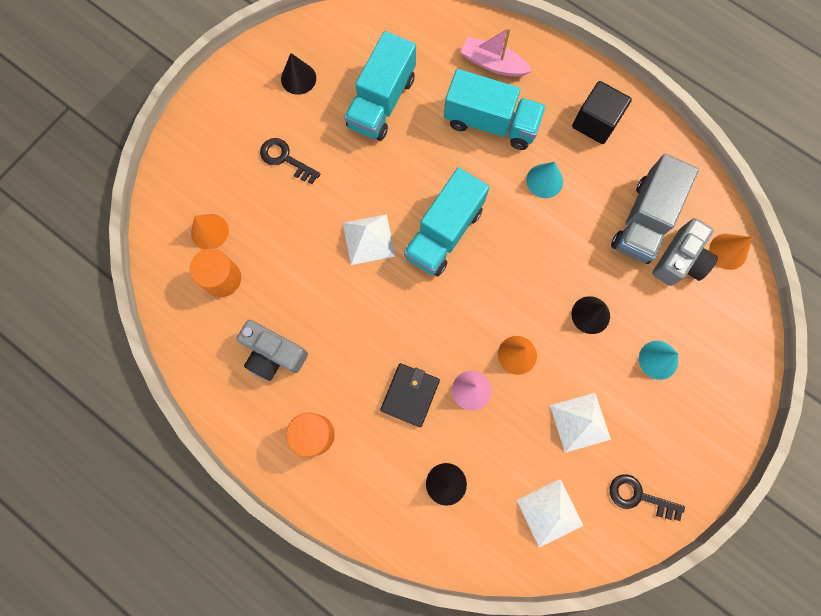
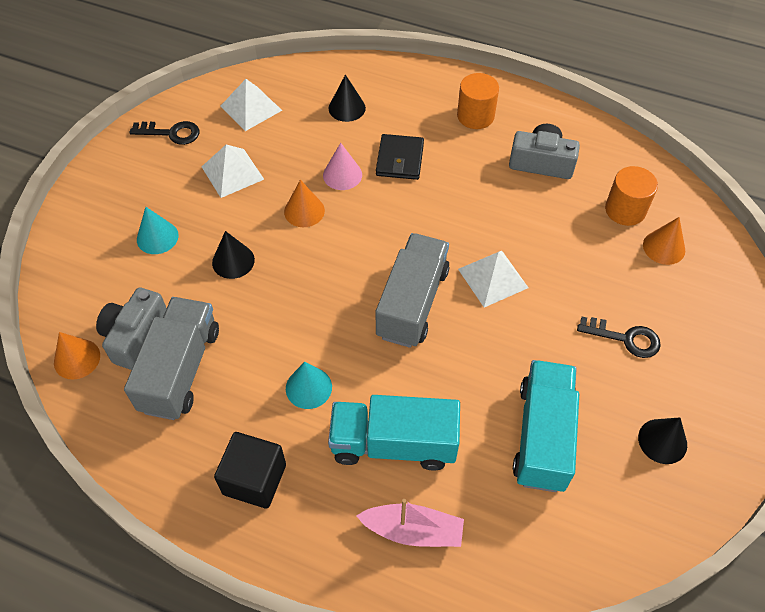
camera: 165 degrees right, 20 degrees down
(444, 233) = (412, 303): turquoise truck -> grey truck

